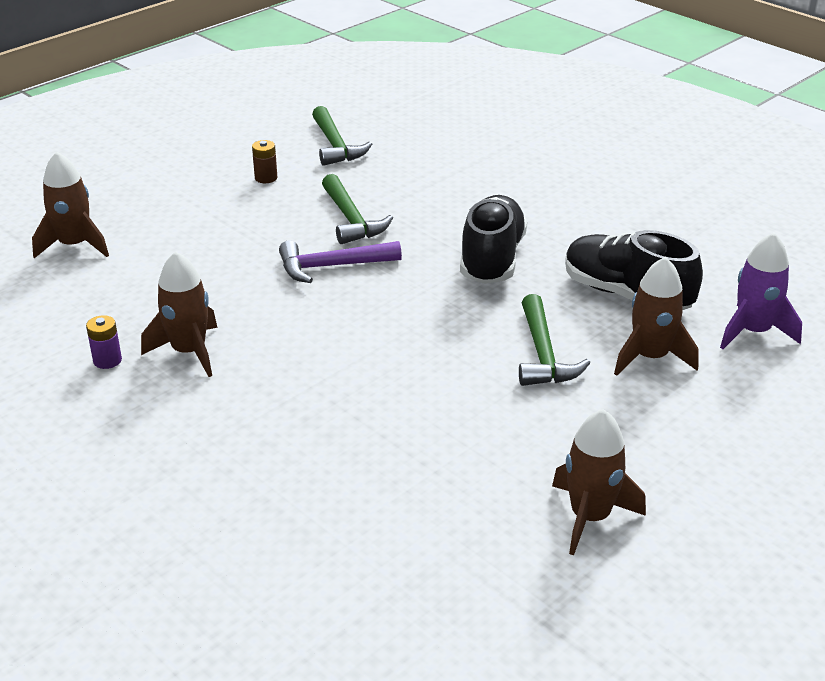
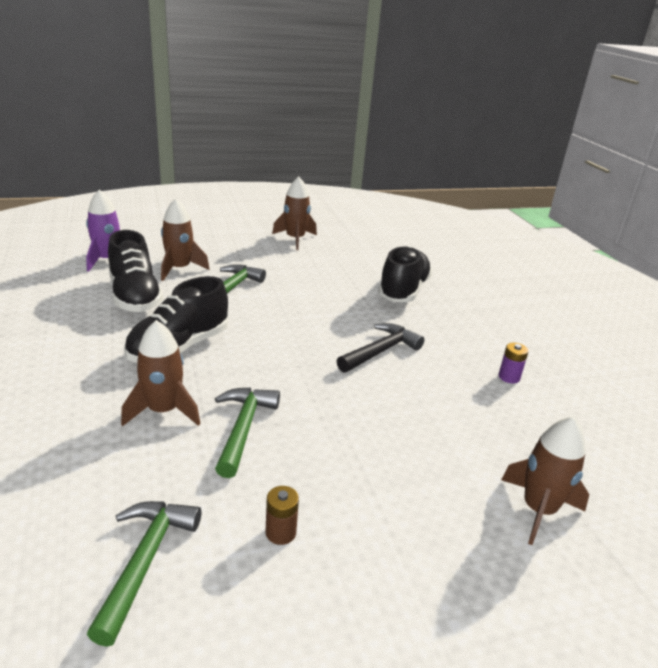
camera: 155 degrees left, 5 degrees down
(189, 352) = (448, 363): brown rocket -> brown rocket (163, 411)
(278, 336) = (380, 351): none -> black hammer
(306, 459) = (403, 291): none -> black shoe
(332, 266) = (302, 387): purple hammer -> none

